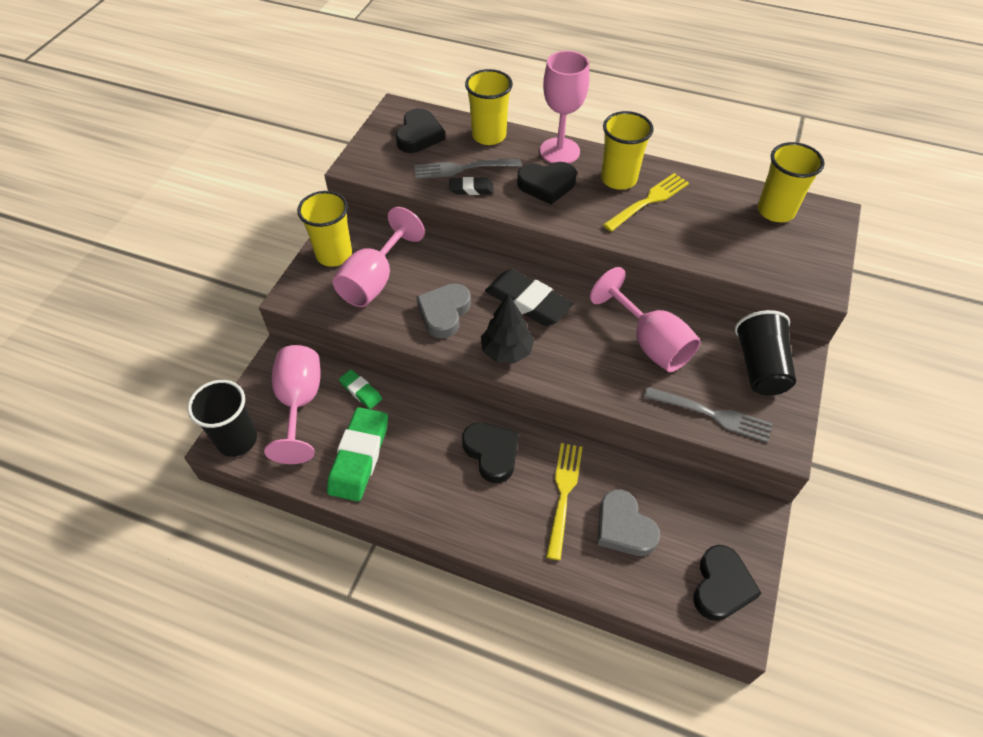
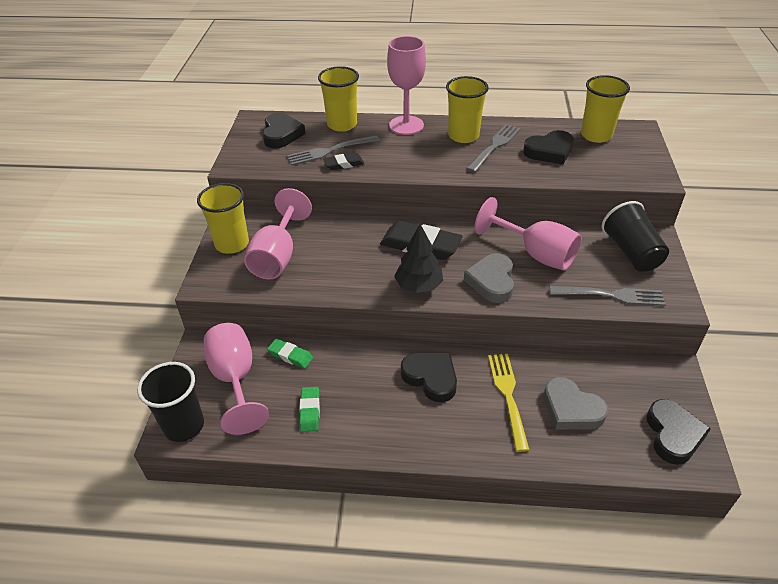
camera: 15 degrees left, 10 degrees down
(359, 457) = (310, 411): green eraser -> green eraser, size x0.52
(444, 313) = (351, 268): grey heart -> grey heart (491, 281)
(546, 185) = (406, 150): black heart -> black heart (549, 151)
(648, 201) = (494, 147): yellow fork -> grey fork

